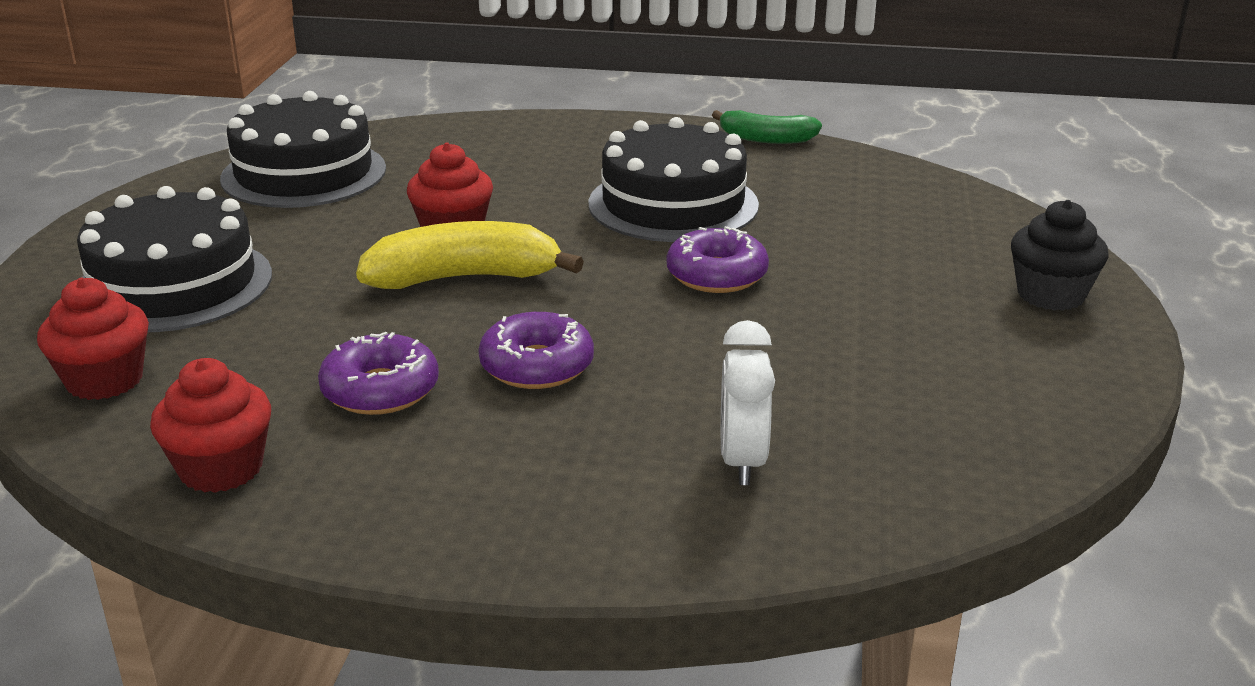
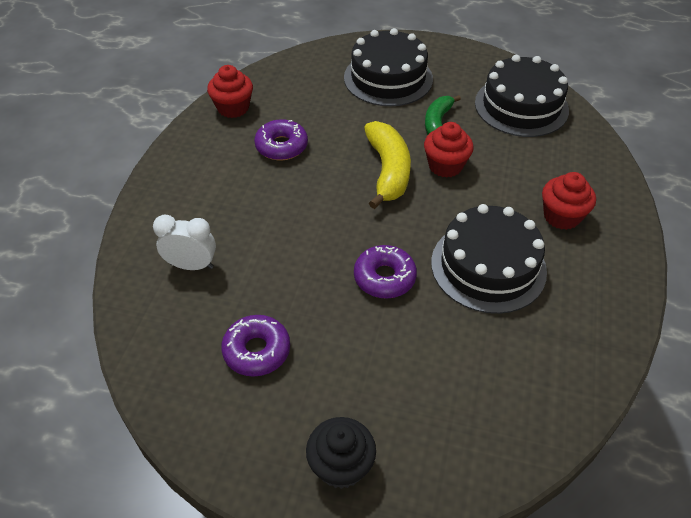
camera: 95 degrees right, 20 degrees up
(105, 380) = (305, 71): red cupcake -> red cupcake (561, 216)
(537, 366) = (293, 197): purple donut -> purple donut (257, 351)
(766, 139) = (618, 336): green banana -> green banana (437, 122)

